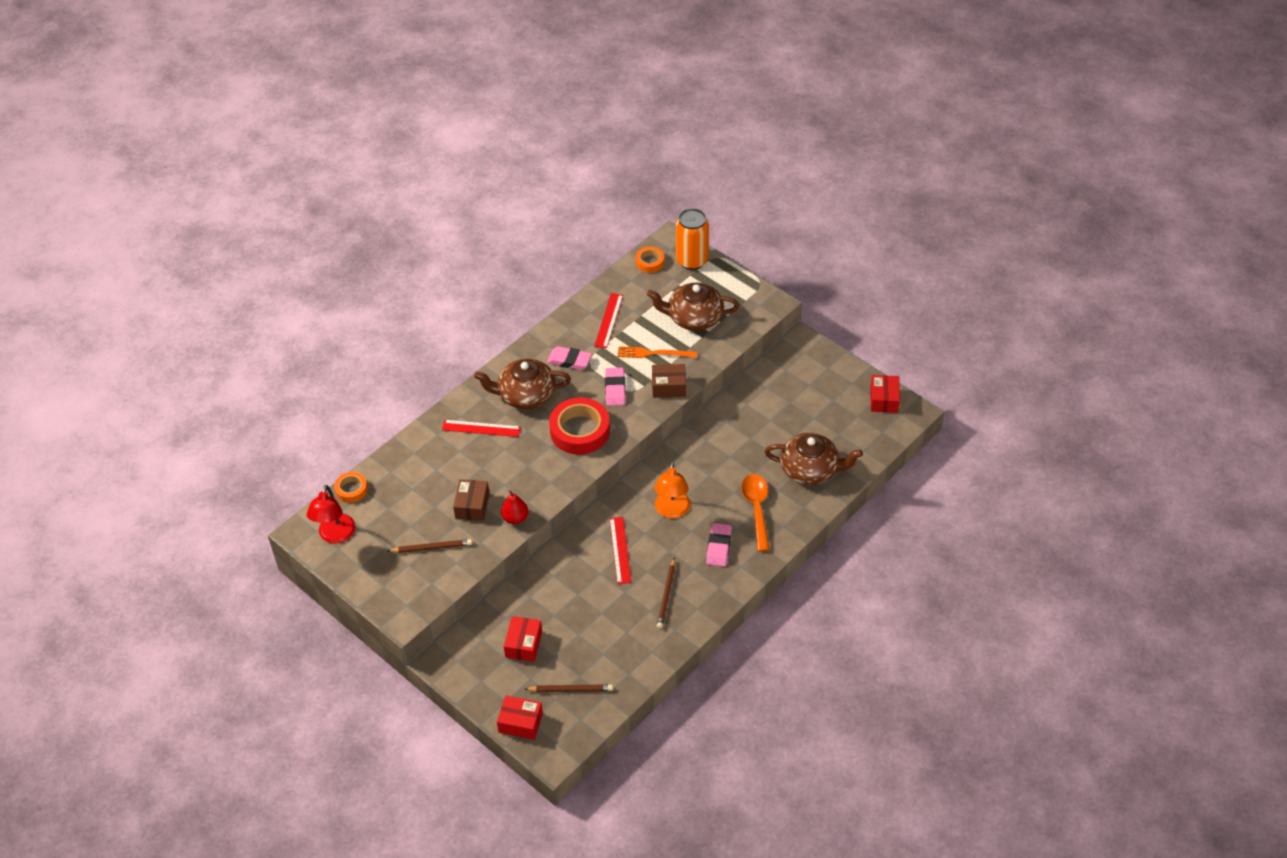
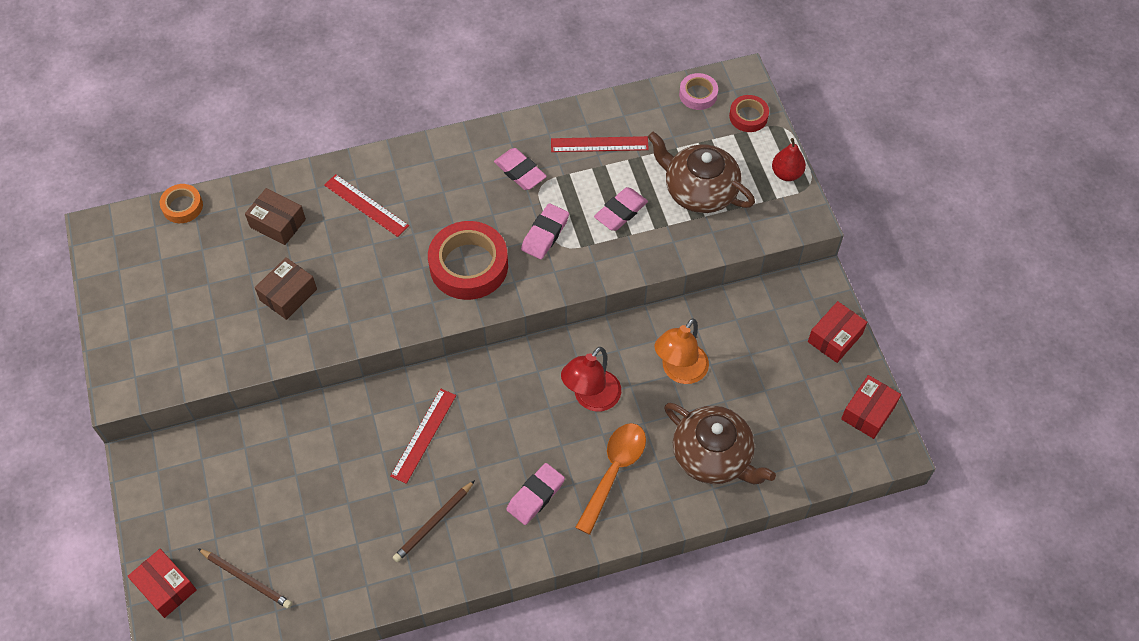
camera: 30 degrees right, 10 degrees up
(335, 535) = (127, 252): red lamp -> red lamp (591, 398)
(431, 548) = (210, 322): brown pencil -> none
(515, 518) = (322, 336): red pear -> red pear (786, 173)
(523, 644) = (239, 491): red box -> red box (835, 338)
(526, 395) = (442, 190): brown teapot -> none
(608, 320) = (599, 144): red ruler -> red ruler turned 45 degrees clockwise
(649, 262) = (698, 94): orange tape -> pink tape
(654, 353) = (621, 212): orange fork -> pink eraser
(668, 387) = (607, 263): brown box -> brown box (277, 223)
(672, 511) = (515, 418): orange lamp -> orange lamp (679, 371)
(692, 261) = (748, 116): orange can -> red tape

